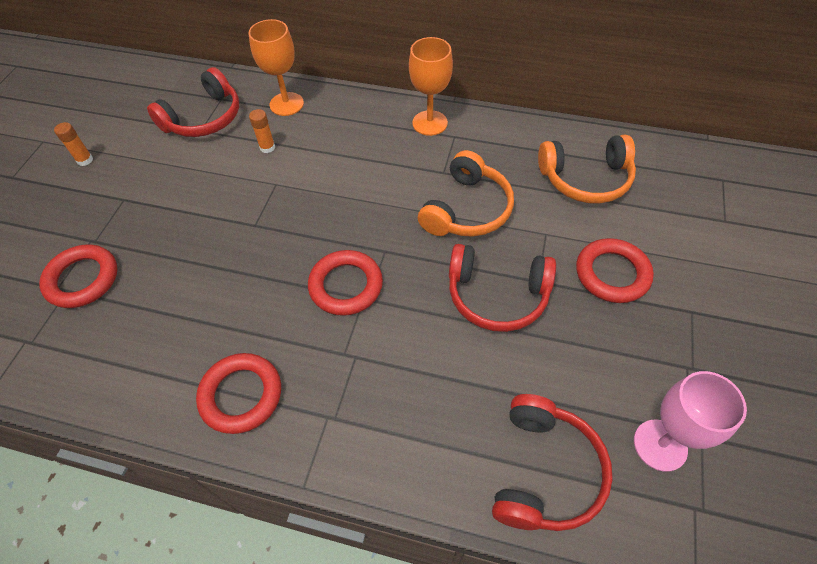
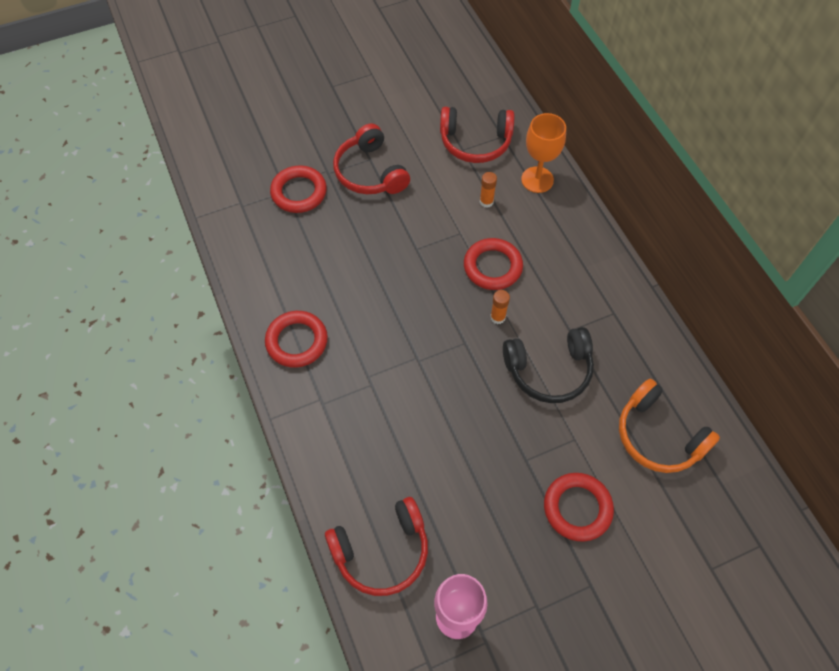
camera: 50 degrees right, 5 degrees up
(85, 160) = (379, 110): orange glue stick -> orange glue stick (497, 317)
(346, 286) = (417, 340): red ring -> red ring (492, 267)
(430, 123) = (611, 286): orange goblet -> none
(467, 209) = (549, 370): orange headphones -> black headphones
(497, 295) = (490, 440): red headphones -> red headphones (370, 172)

